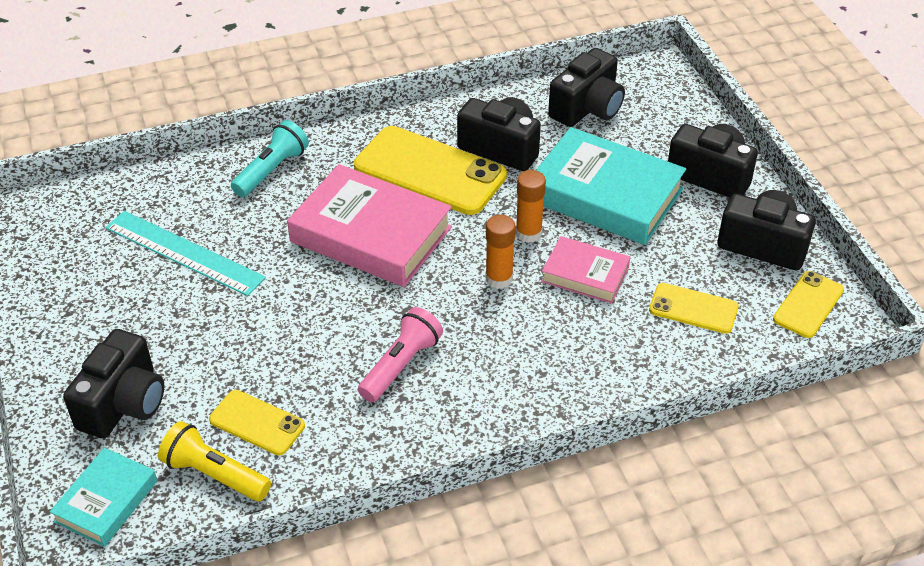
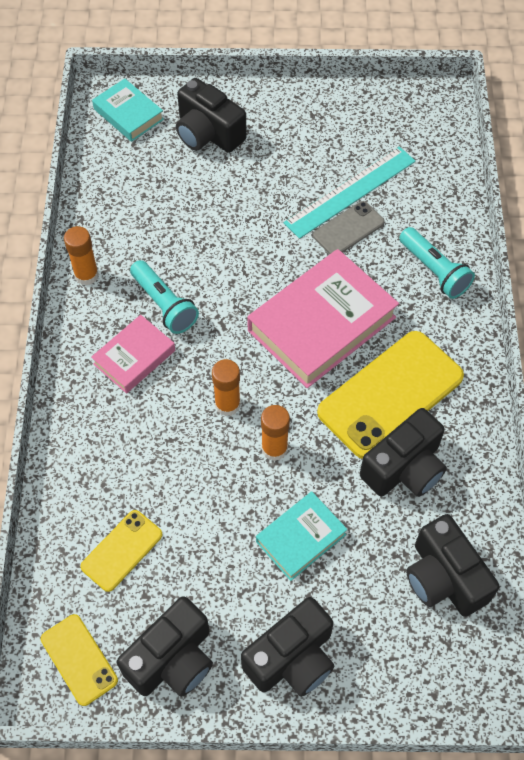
camera: 110 degrees right, 15 degrees up
(214, 474) = (120, 172): yellow flashlight -> none
(238, 242) = (348, 229): none -> grey phone
(257, 423) = (153, 204): yellow phone -> none
(390, 451) = (86, 275): none -> orange glue stick
(401, 365) = (164, 305): pink flashlight -> turquoise flashlight
(585, 275) = (202, 476): pink book -> pink book (134, 357)
(605, 195) = (301, 538): turquoise book -> turquoise book, size x0.54

